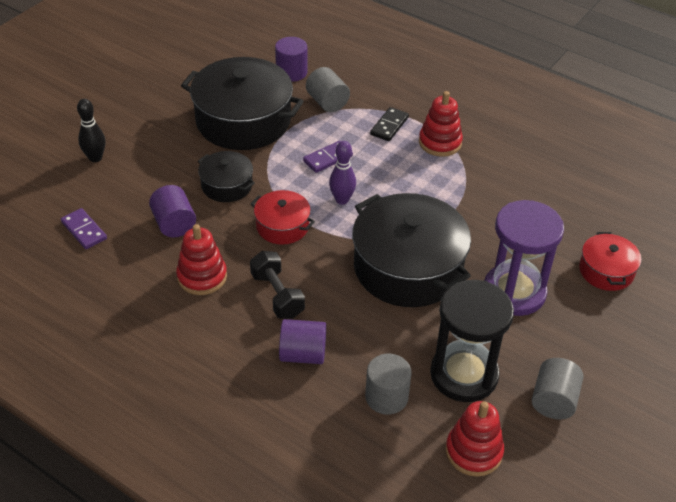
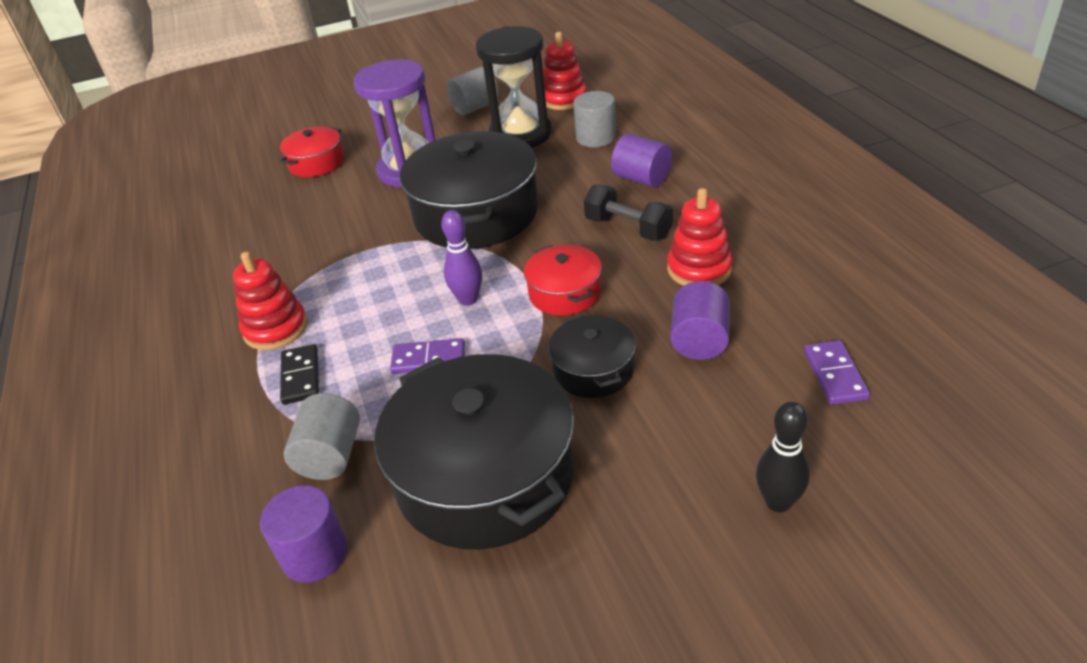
camera: 140 degrees left, 5 degrees down
(277, 295) = (628, 228): black dumbbell -> black dumbbell turned 60 degrees counterclockwise
(389, 126) = (300, 376): black domino -> black domino turned 75 degrees counterclockwise

